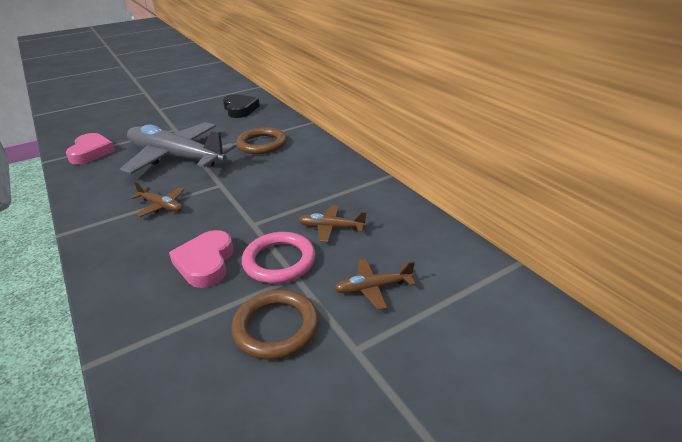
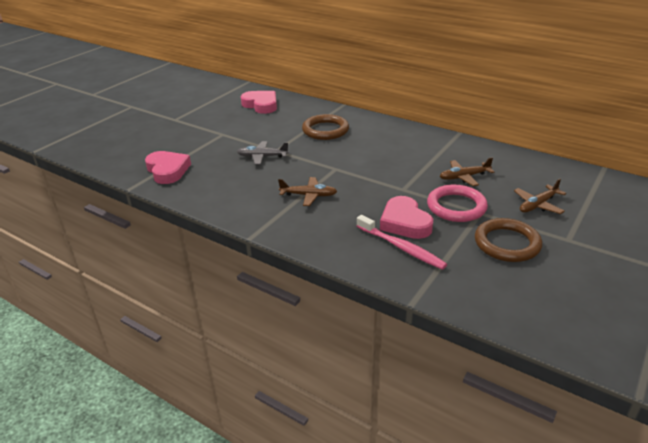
camera: 25 degrees left, 0 degrees up
(164, 291) = (401, 247): none -> pink toothbrush
(176, 157) = (262, 157): grey plane -> grey plane, size x0.42
(240, 109) = (261, 105): black heart -> pink heart

